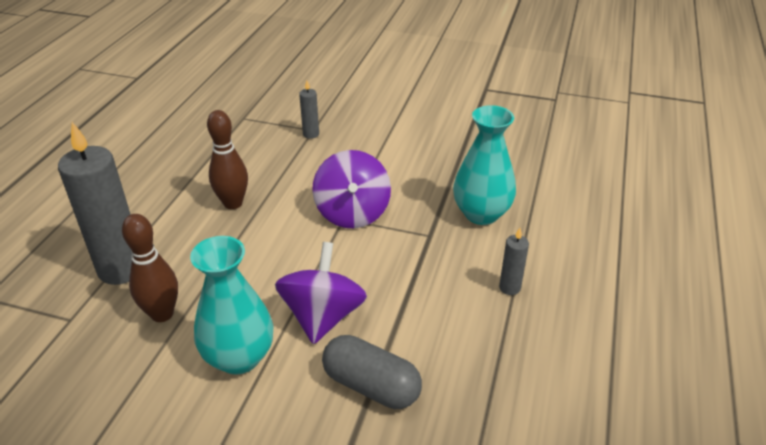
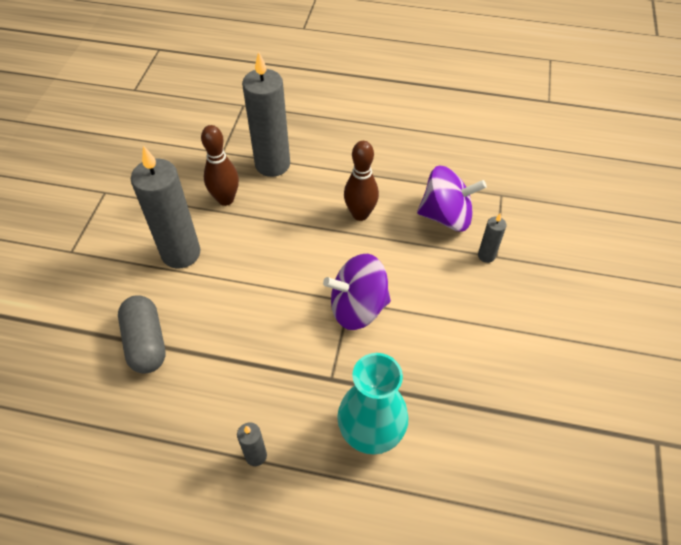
camera: 85 degrees right, 15 degrees up
(239, 357) = (181, 253): turquoise vase -> grey candle
(323, 316) = (220, 300): purple spinning top -> purple spinning top (446, 216)
(371, 385) = (146, 342): grey capsule -> grey capsule turned 45 degrees counterclockwise

